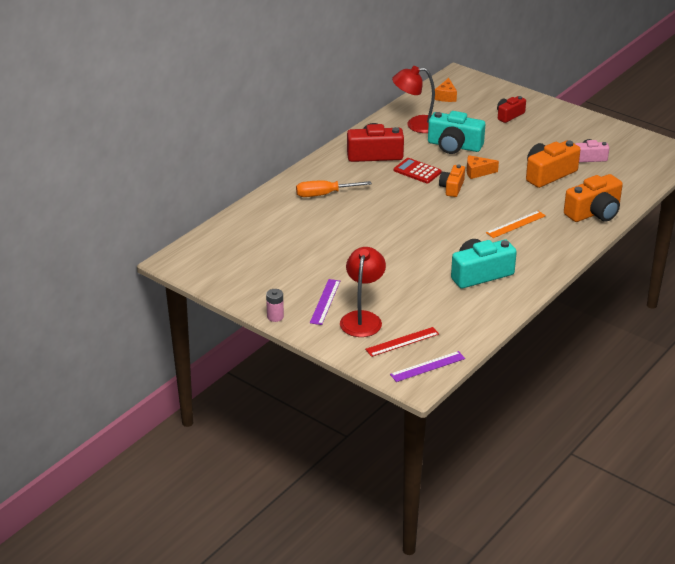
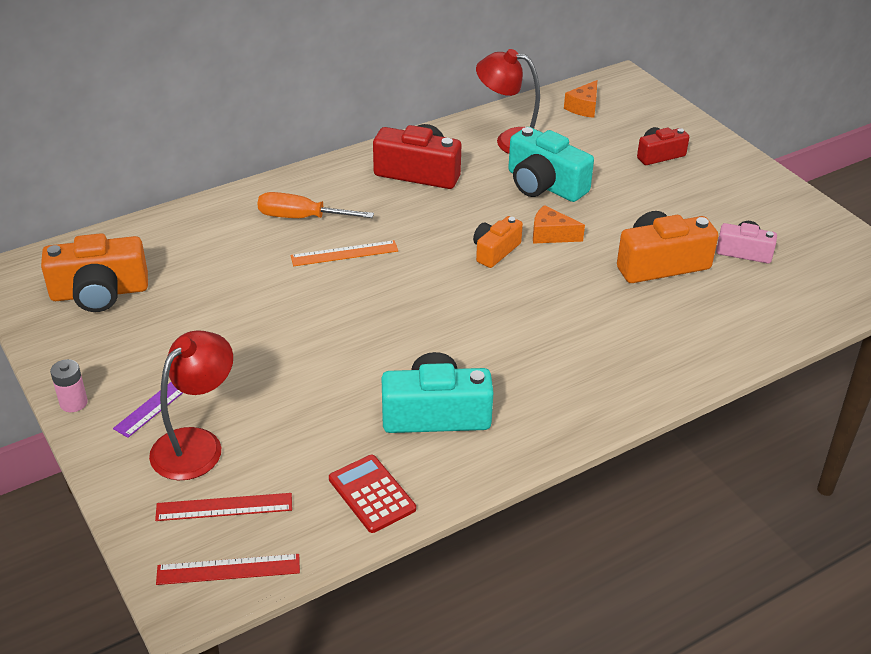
camera: 20 degrees right, 5 degrees up
(417, 171) = (462, 212): red calculator -> red calculator (372, 494)
(427, 366) = (228, 569): purple ruler -> red ruler
(516, 224) = (552, 338): orange ruler -> orange ruler (344, 253)
(594, 212) = (695, 349): orange camera -> orange camera (99, 292)

